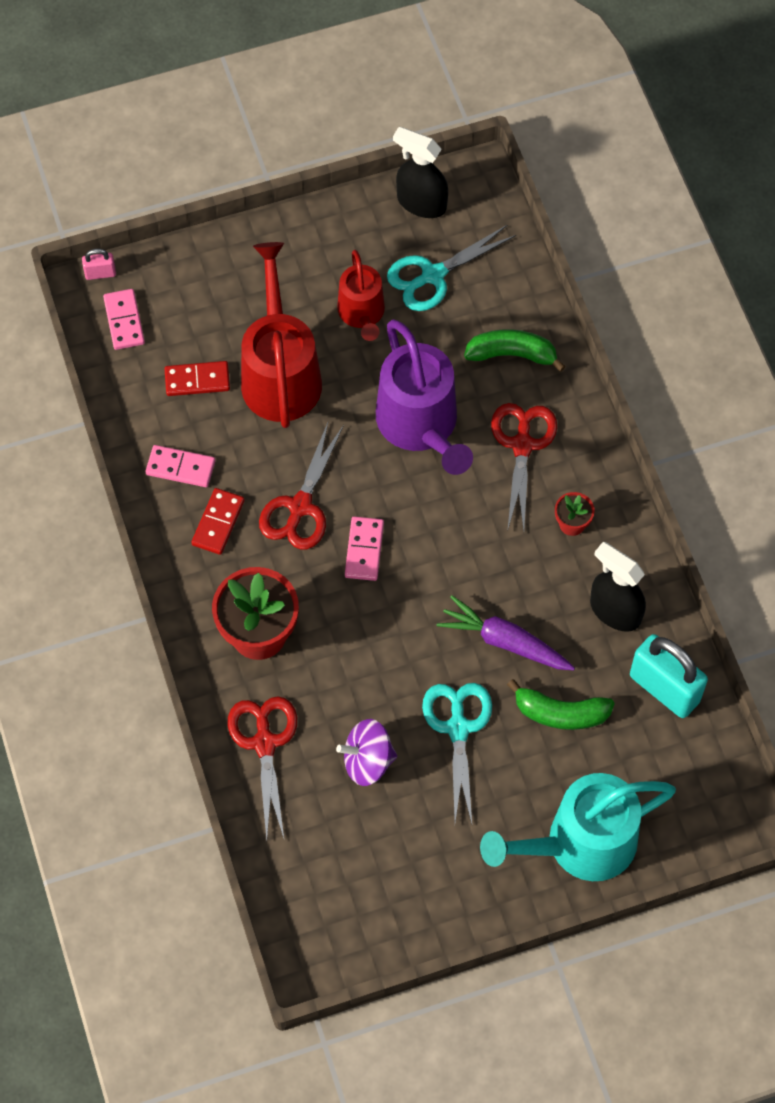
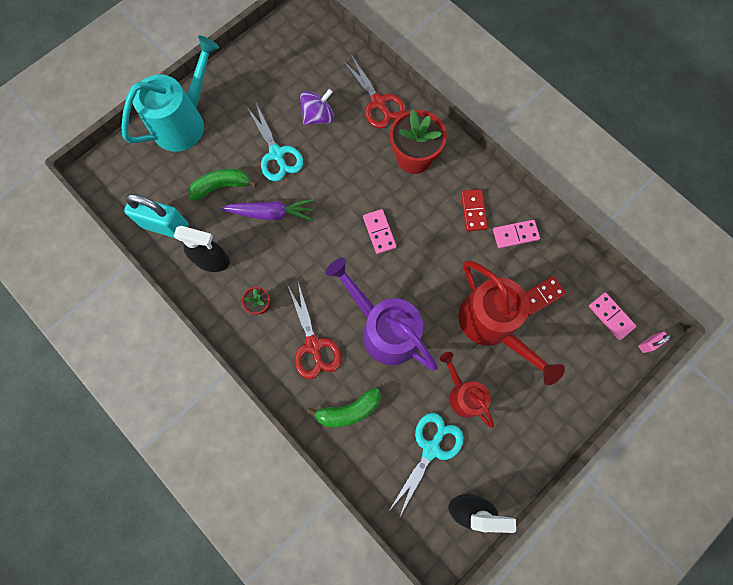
camera: 155 degrees right, 10 degrees up
(300, 507) = (431, 242): red scissors -> none

